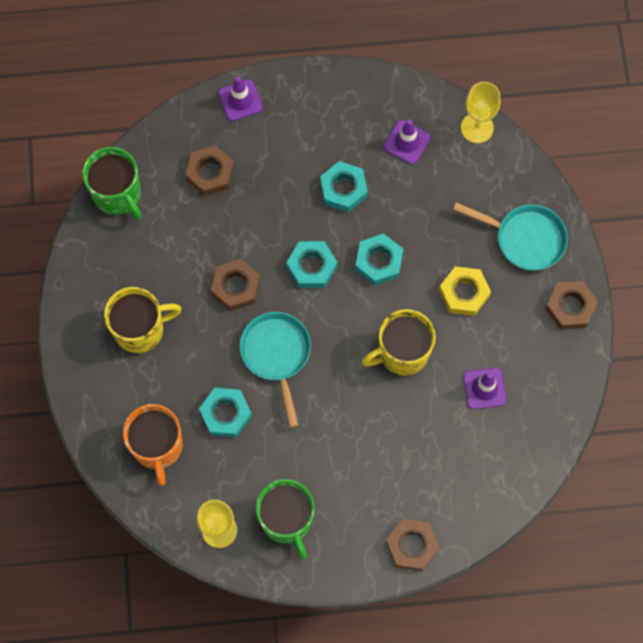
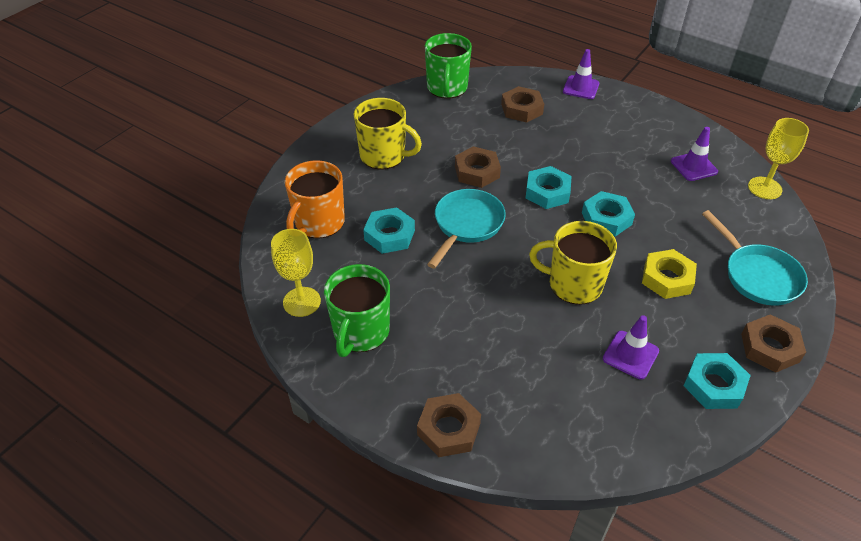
camera: 40 degrees right, 25 degrees down
(343, 189) = (616, 165): turquoise nut -> turquoise nut (714, 385)

